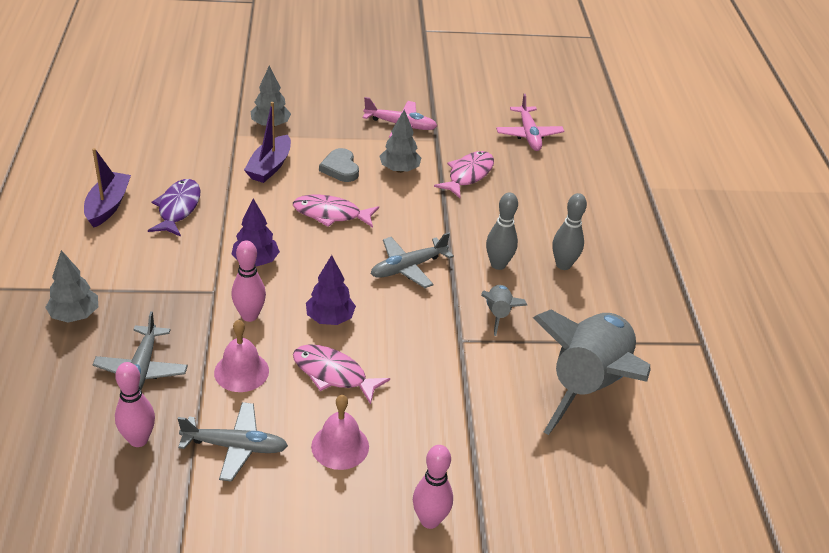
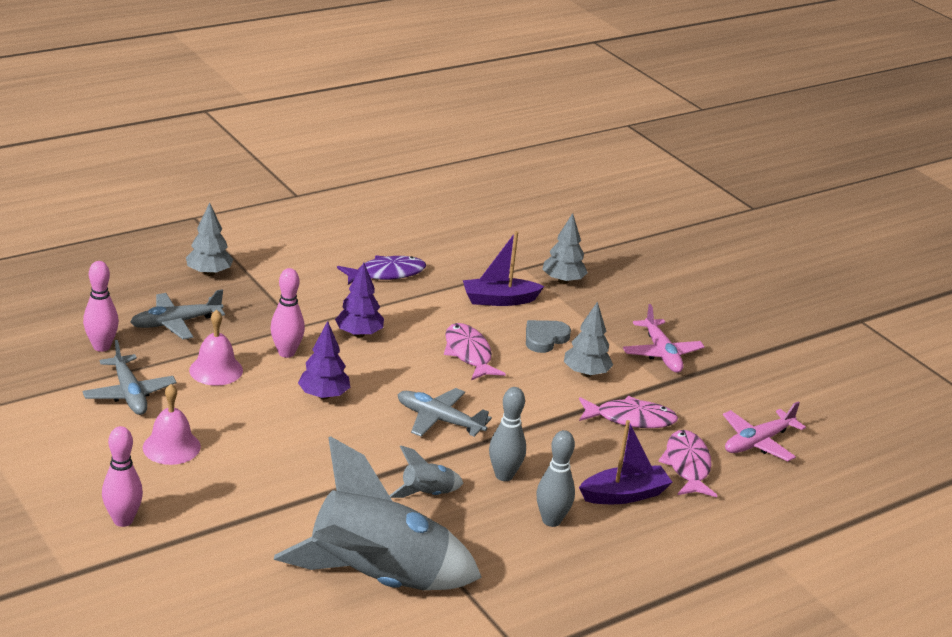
camera: 60 degrees right, 10 degrees down
(108, 206) = (352, 241): purple boat -> purple boat (624, 495)
(333, 374) = (254, 418): pink fish -> pink fish (687, 465)

